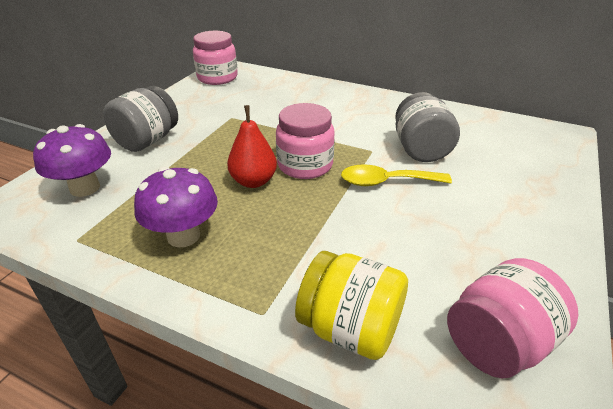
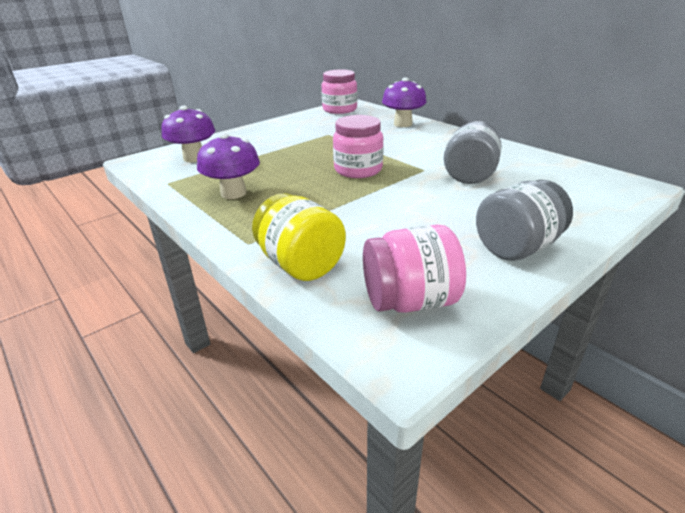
camera: 25 degrees right, 5 degrees down
(147, 141) = (255, 139): grey jar -> grey jar (517, 248)
(253, 181) = (309, 173): red pear -> none
(303, 89) = (403, 124): none -> purple mushroom
(386, 182) = (416, 190): yellow spoon -> none

